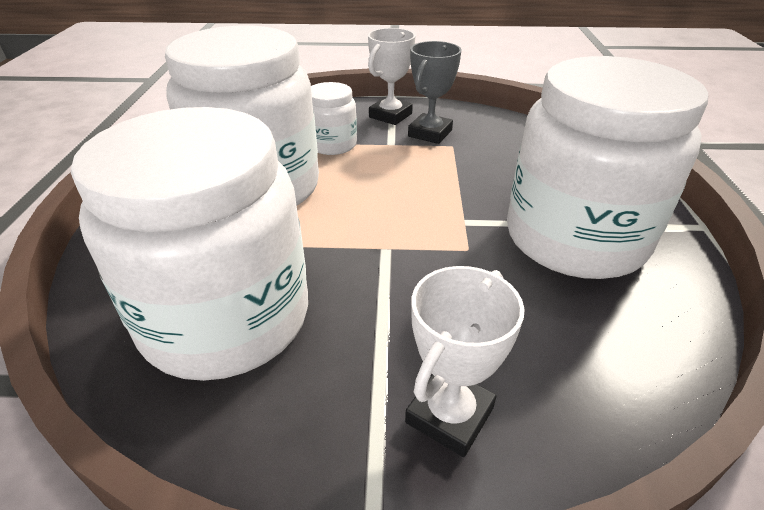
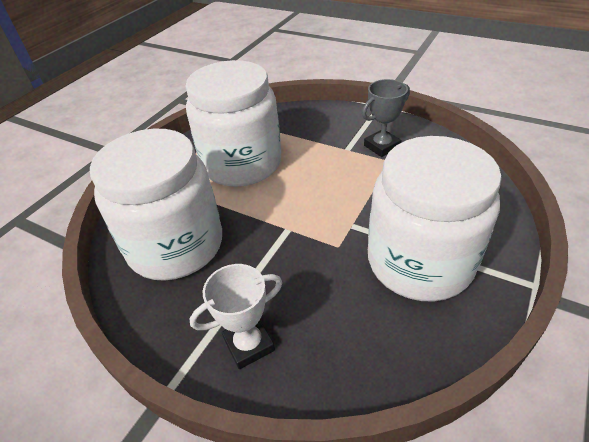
camera: 30 degrees right, 5 degrees up
(332, 145) = (307, 141): white jar -> none
(390, 115) = (364, 124): white trophy -> none

